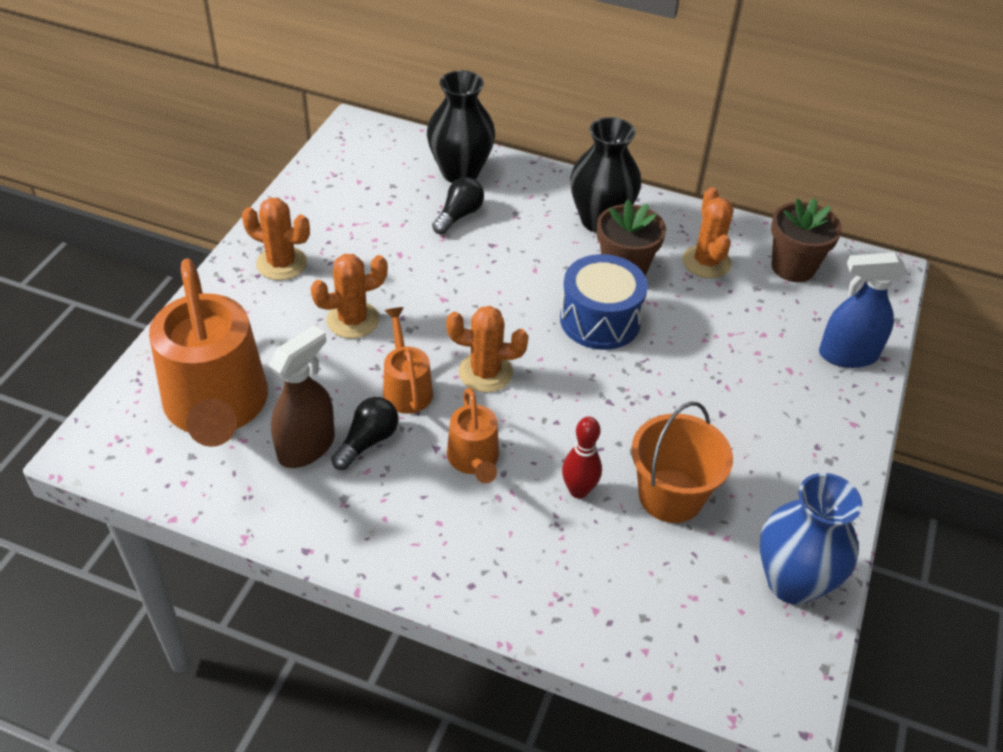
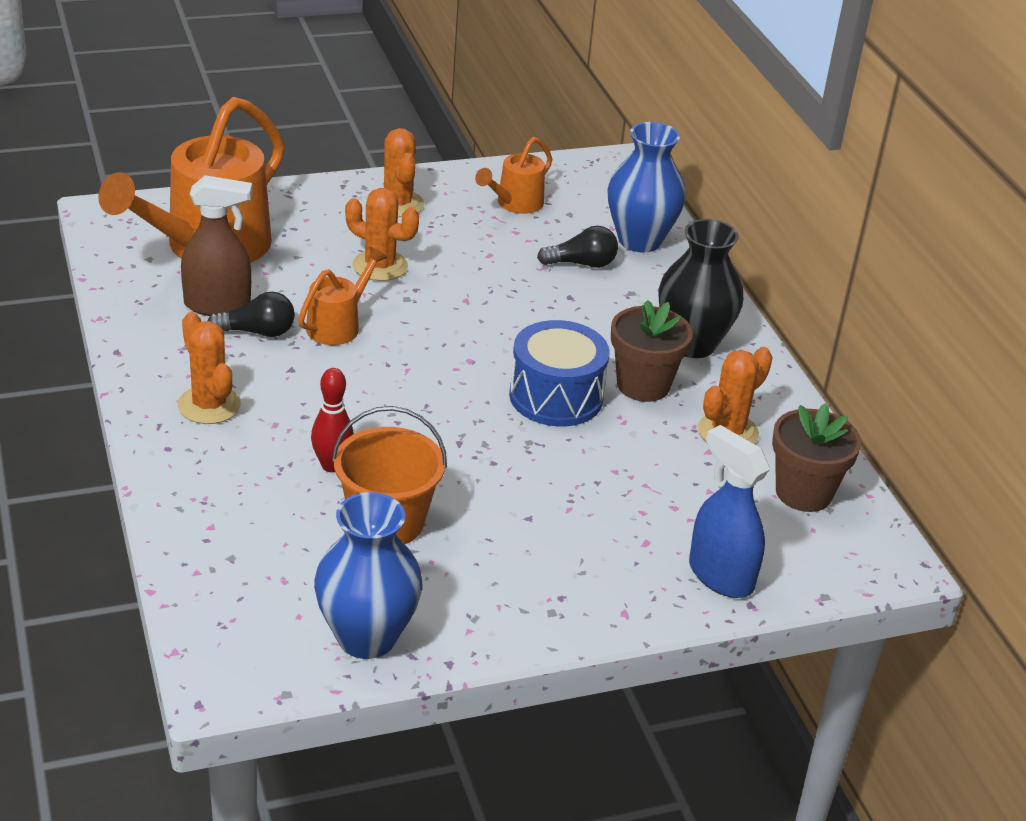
camera: 50 degrees right, 10 degrees down
(460, 172) = (639, 240): black vase -> blue vase
(474, 461) = (300, 395): orange watering can -> orange watering can (515, 204)
(485, 372) = (407, 359): orange cactus -> orange cactus (209, 405)

